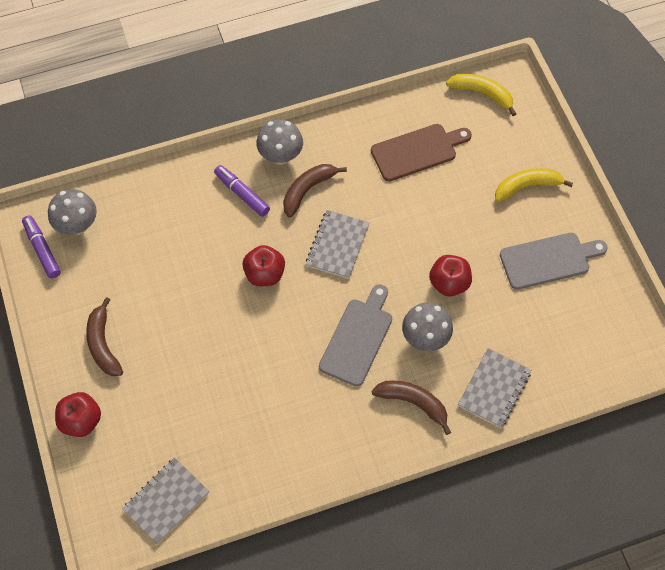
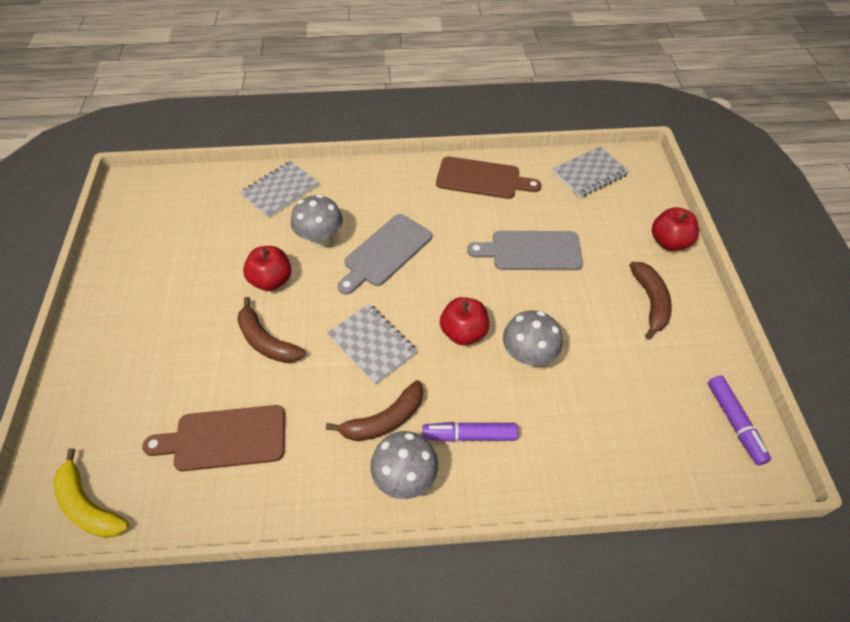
camera: 165 degrees left, 10 degrees down
(77, 225) = (690, 444): grey mushroom -> grey mushroom (528, 356)
(242, 194) = (469, 435): purple marker -> purple marker turned 120 degrees clockwise
(285, 461) = (482, 179): none -> brown cutting board
(337, 245) = (372, 344): grey notebook -> grey notebook turned 75 degrees counterclockwise
(413, 403) = (356, 195): brown banana -> brown banana (266, 341)
(527, 186) = (124, 360): yellow banana -> none
(548, 260) = (158, 279): grey cutting board -> grey cutting board (531, 251)

